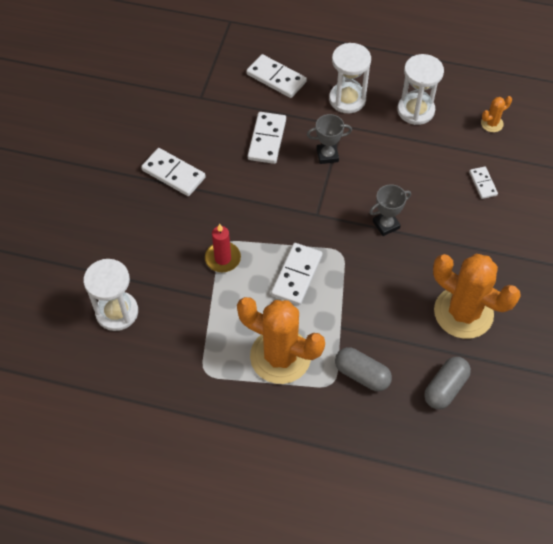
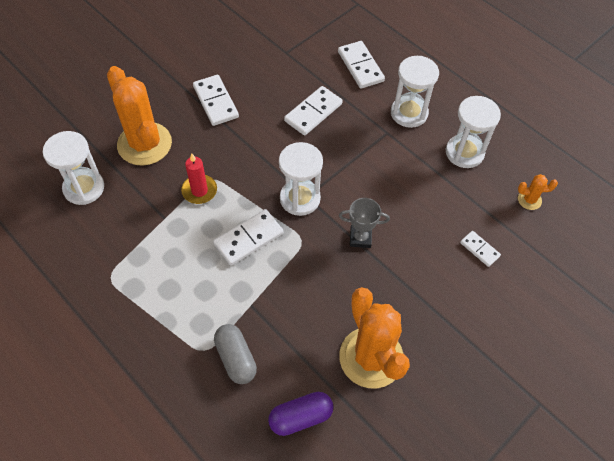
camera: 30 degrees right, 0 degrees up
(280, 356) = (180, 300): orange cactus -> orange cactus (144, 144)
(313, 219) = (300, 198): none -> white hourglass
(327, 155) = (354, 151): grey trophy -> none
(445, 388) = (300, 417): grey capsule -> purple capsule
(482, 183) = (479, 249): white domino -> white domino turned 60 degrees counterclockwise

